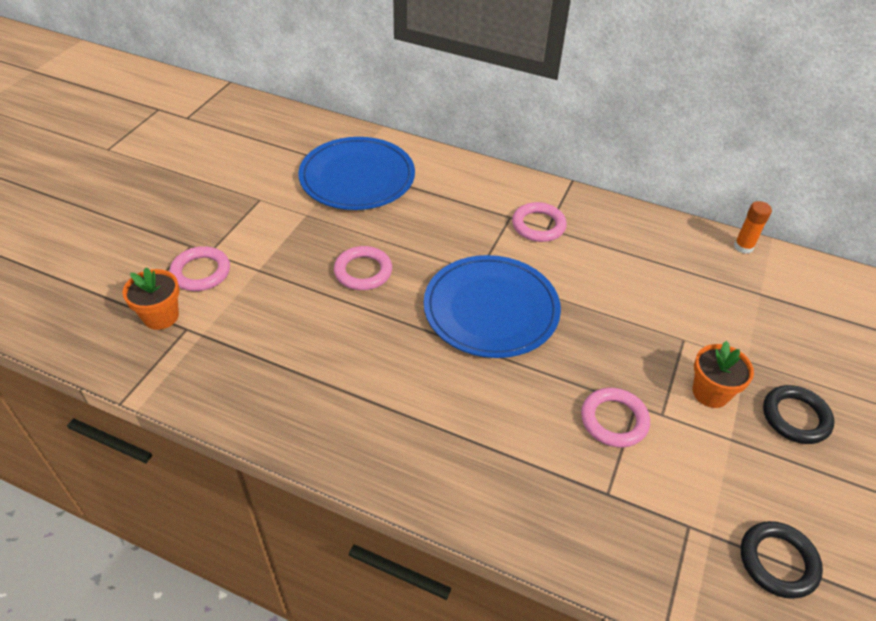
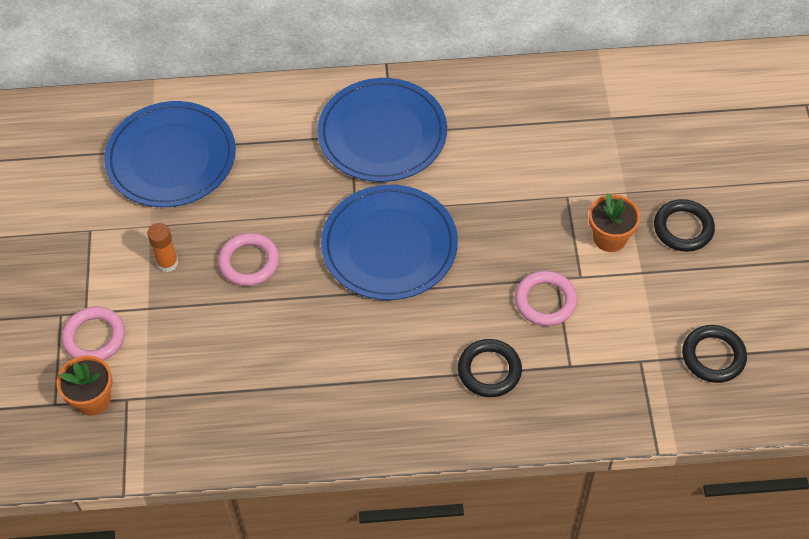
camera: 25 degrees left, 10 degrees up
(520, 458) = (489, 370): none -> black ring
(538, 225) = (382, 133): pink ring -> blue plate
(743, 247) = (577, 72): orange glue stick -> orange glue stick (167, 263)

